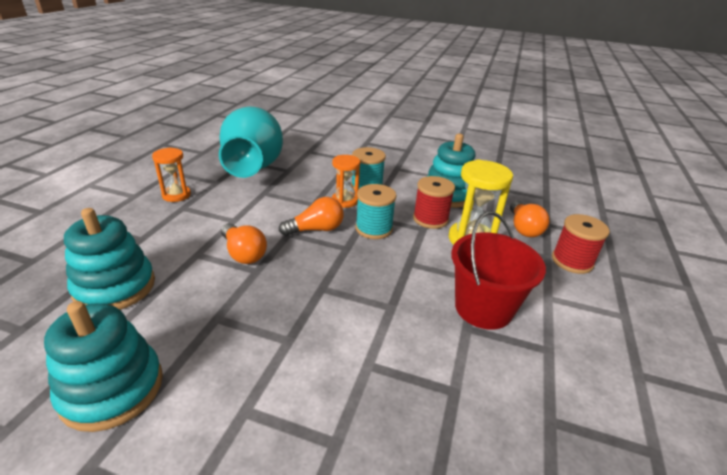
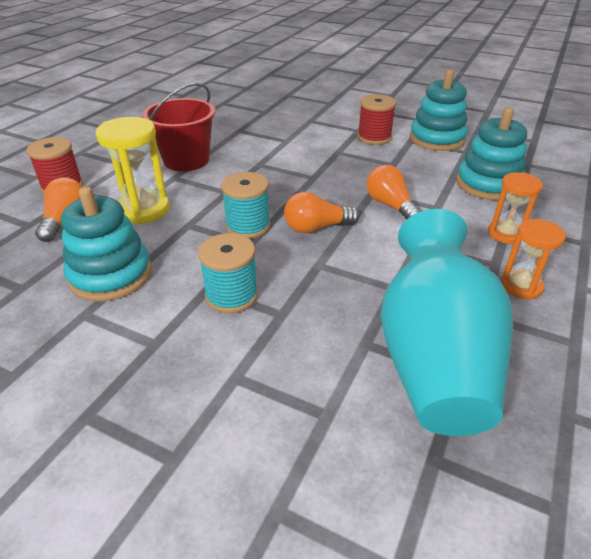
camera: 170 degrees left, 5 degrees up
(345, 201) = (273, 268): orange hourglass -> orange hourglass (505, 234)
(430, 219) = (170, 236): red spool -> red spool (374, 137)

